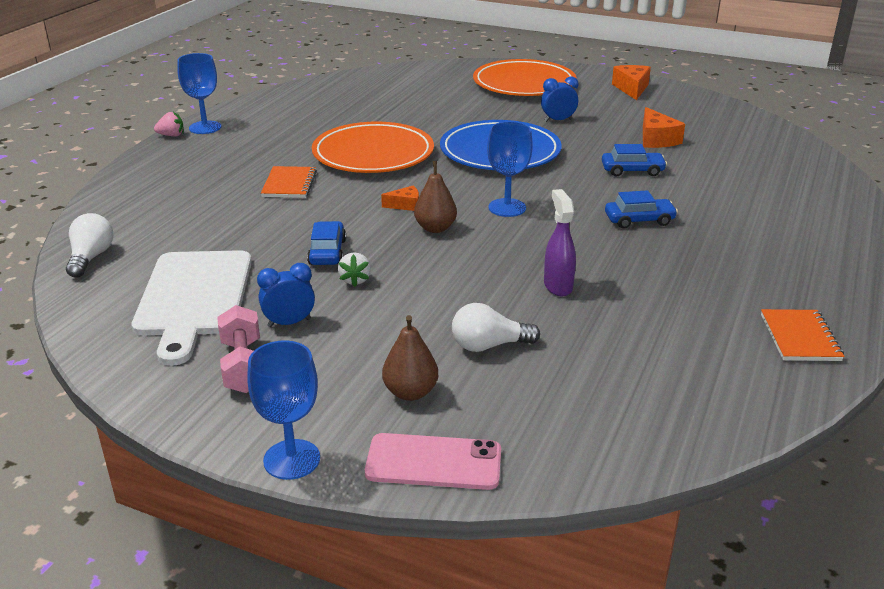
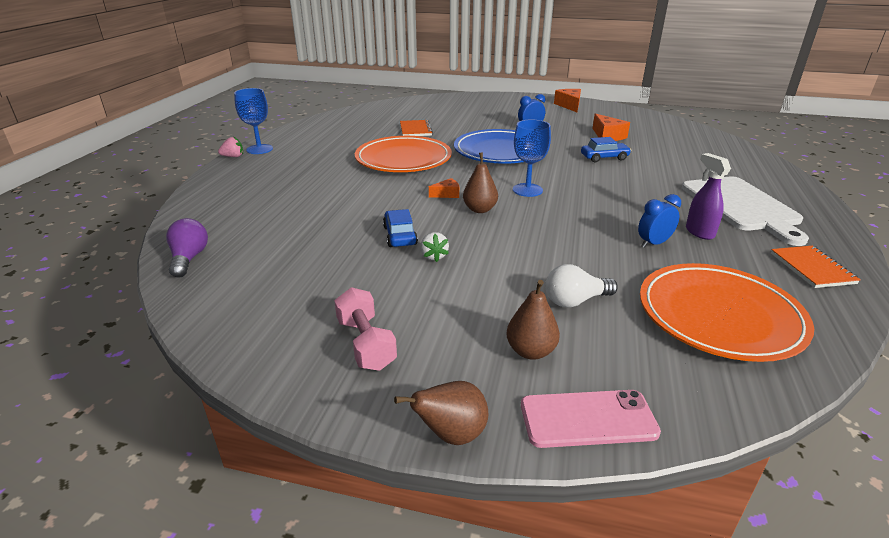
camera: 10 degrees left, 0 degrees up
(91, 258) = (189, 258): white light bulb -> purple light bulb
(193, 298) = (296, 285): white cutting board -> white cutting board (742, 206)
(289, 184) = (345, 186): orange notebook -> orange notebook (415, 130)
(289, 323) = (392, 299): blue clock -> blue clock (653, 243)
(292, 459) = (451, 435): blue goblet -> brown pear
(524, 84) = (492, 106): orange plate -> orange plate (719, 316)
(558, 286) = (602, 246): purple spray bottle -> purple spray bottle (699, 232)
(639, 220) = (632, 191): blue car -> none

